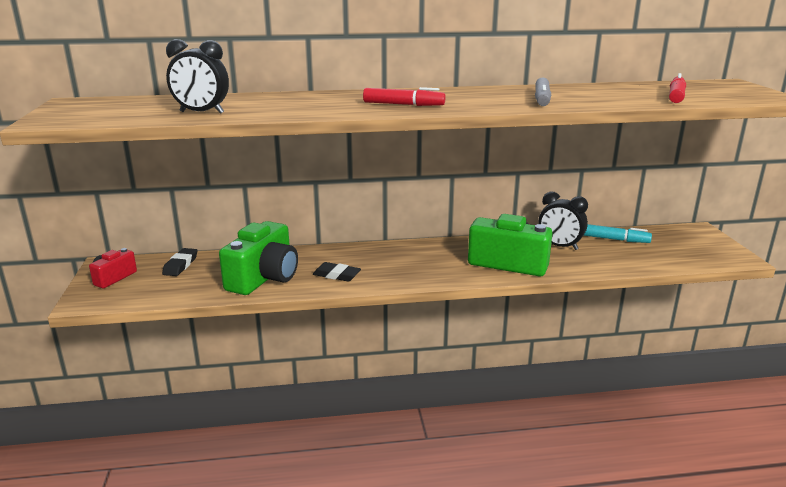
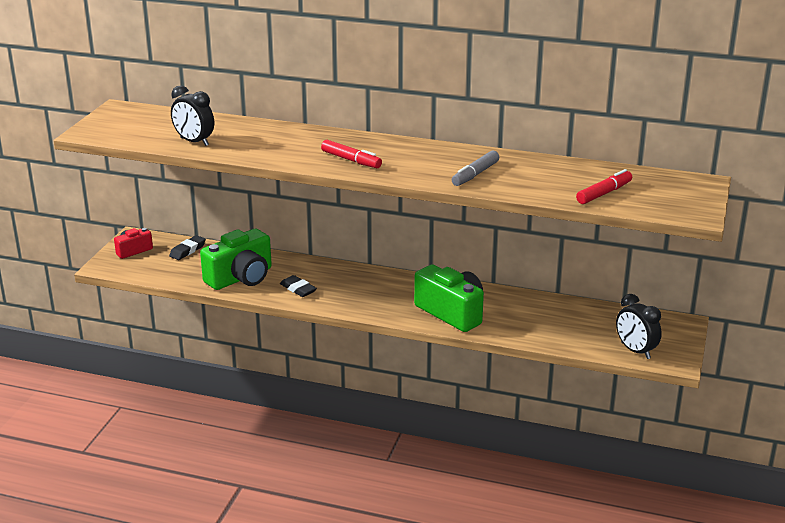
camera: 25 degrees right, 5 degrees up
(559, 246) = (518, 307): black clock -> black clock (635, 351)
(614, 239) = (581, 313): turquoise marker -> none

